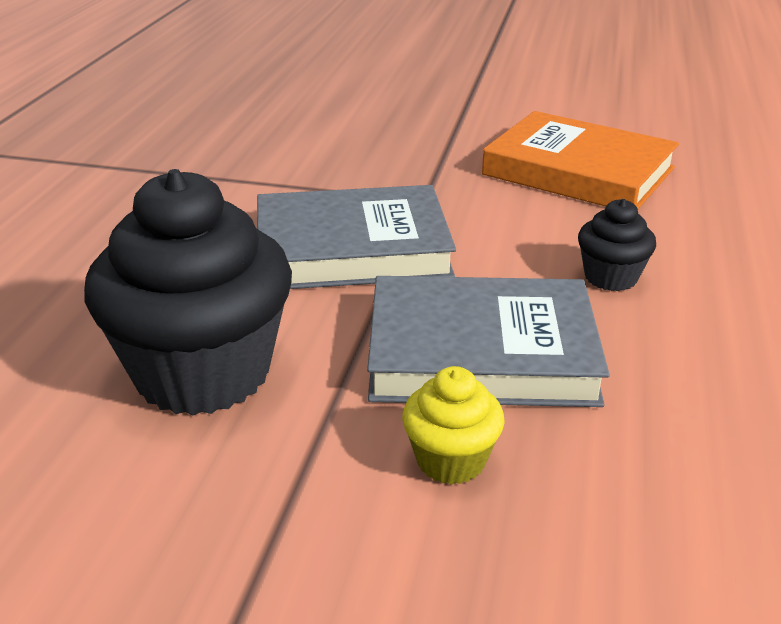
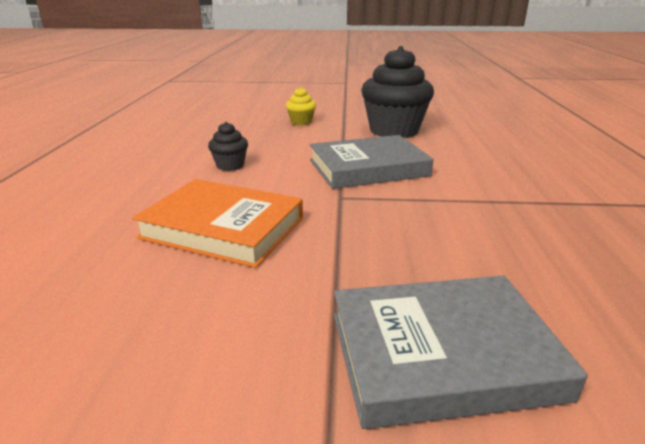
camera: 170 degrees right, 5 degrees down
(481, 352) = (294, 140): grey book -> grey book (442, 354)

